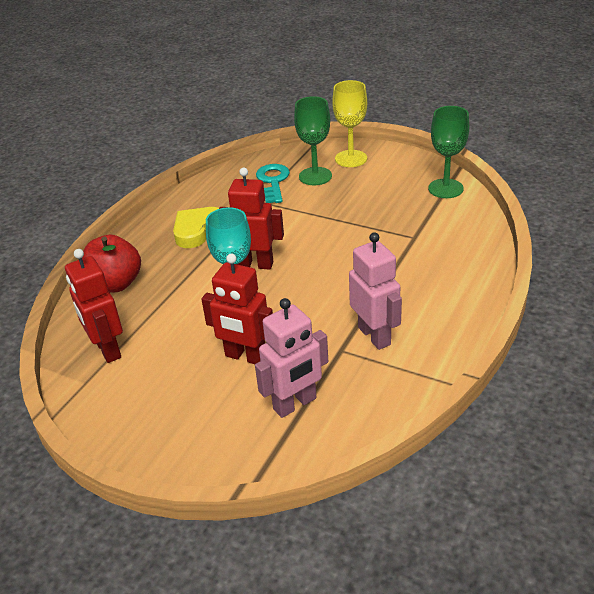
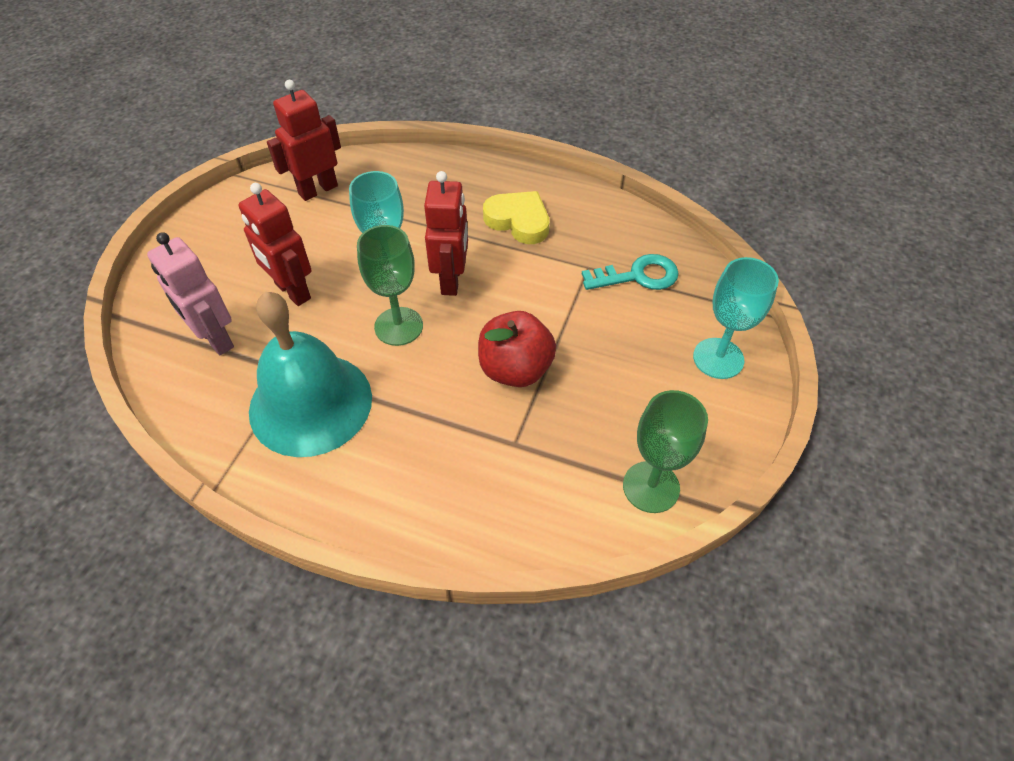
camera: 80 degrees right, 15 degrees up
(115, 284) = (419, 175): red apple -> red apple (515, 369)
(245, 357) = (292, 291): red robot -> red robot turned 60 degrees counterclockwise
(315, 176) = (659, 320): green goblet -> green goblet (398, 326)
(351, 159) = (718, 358): yellow goblet -> turquoise goblet
(374, 336) = (310, 403): pink robot -> turquoise bell

